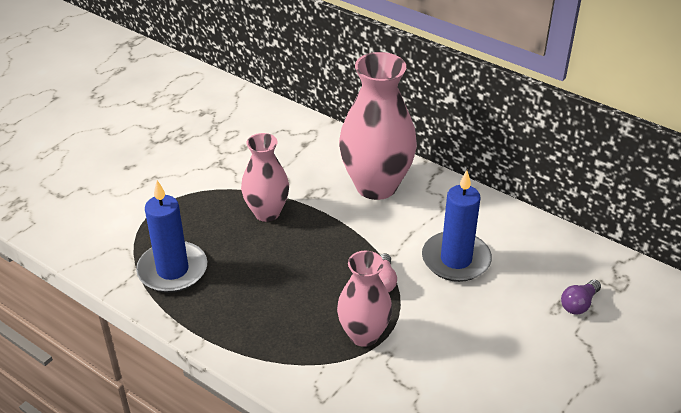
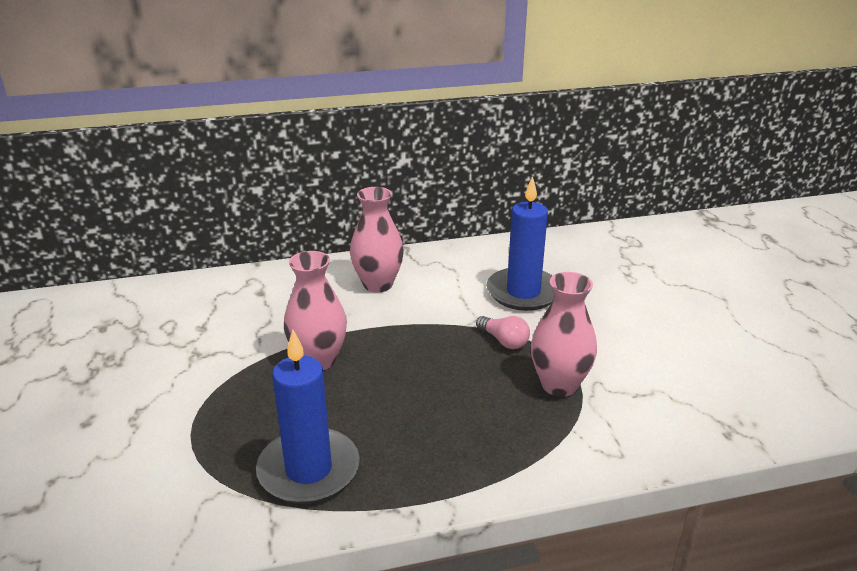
camera: 50 degrees left, 10 degrees down
(376, 186) = (378, 284): pink vase -> pink vase, size x0.61
(578, 304) = (637, 267): purple light bulb -> none

